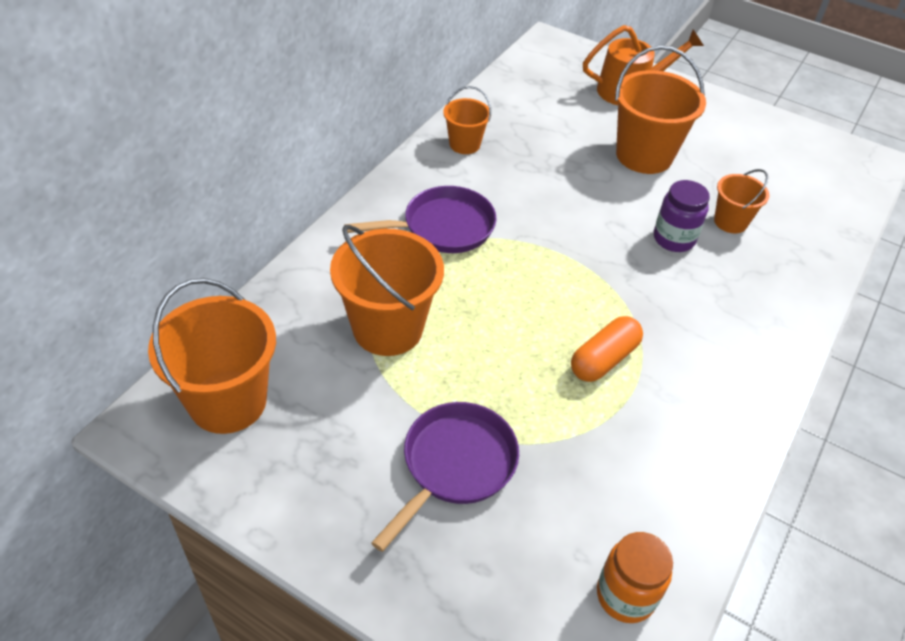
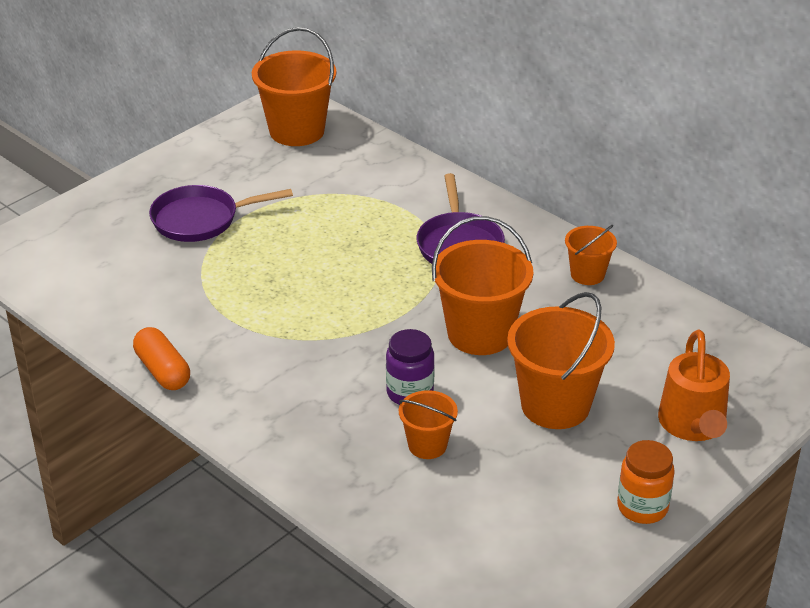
camera: 105 degrees right, 10 degrees down
(387, 328) = (343, 203): orange bucket -> orange bucket (480, 334)
(455, 465) = (201, 219): purple pan -> purple pan turned 120 degrees clockwise
(604, 359) = (270, 310): orange capsule -> orange capsule (163, 371)
(625, 595) = (65, 277): orange jar -> orange jar (642, 507)

